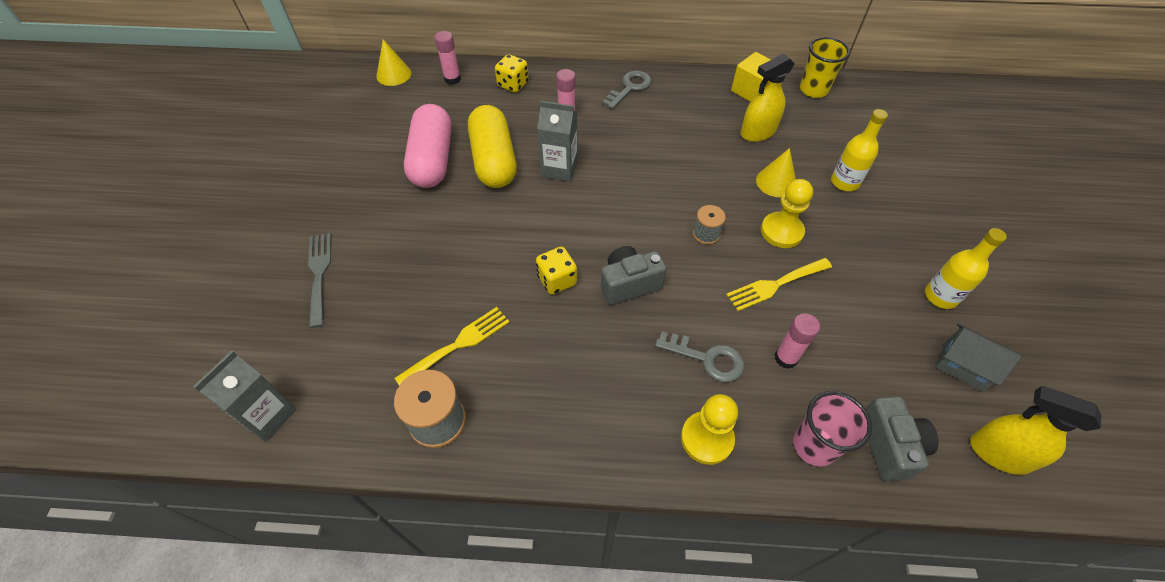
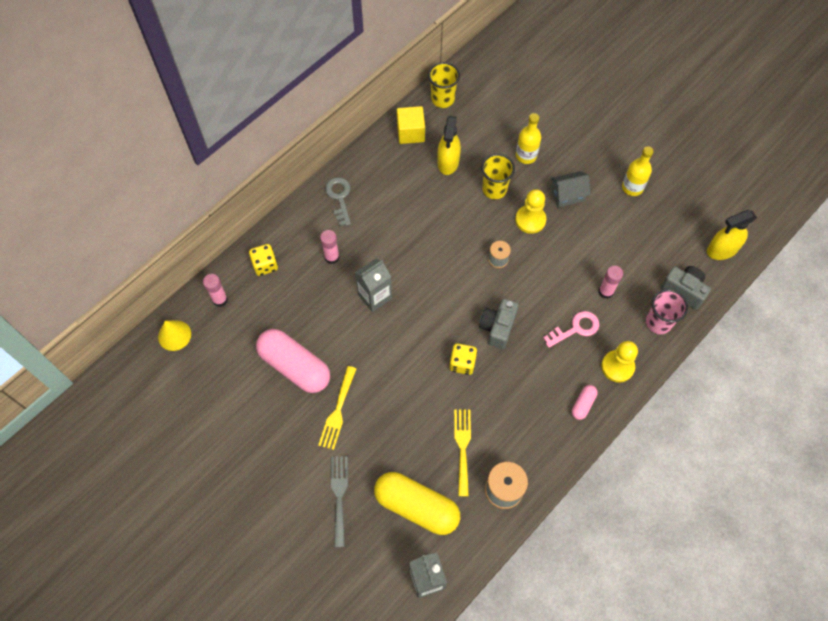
camera: 50 degrees left, 10 degrees up
(319, 274) = (339, 496): grey fork -> grey fork turned 60 degrees clockwise
(494, 160) = (331, 329): yellow capsule -> yellow capsule (417, 506)
(620, 433) = (583, 404): none -> pink capsule
(707, 358) = (575, 328): grey key -> pink key
(775, 285) = (561, 256): yellow fork -> yellow fork (337, 411)
(776, 182) = (494, 189): yellow cone -> yellow cup
(963, 366) = (673, 218): grey house -> grey house (567, 195)

